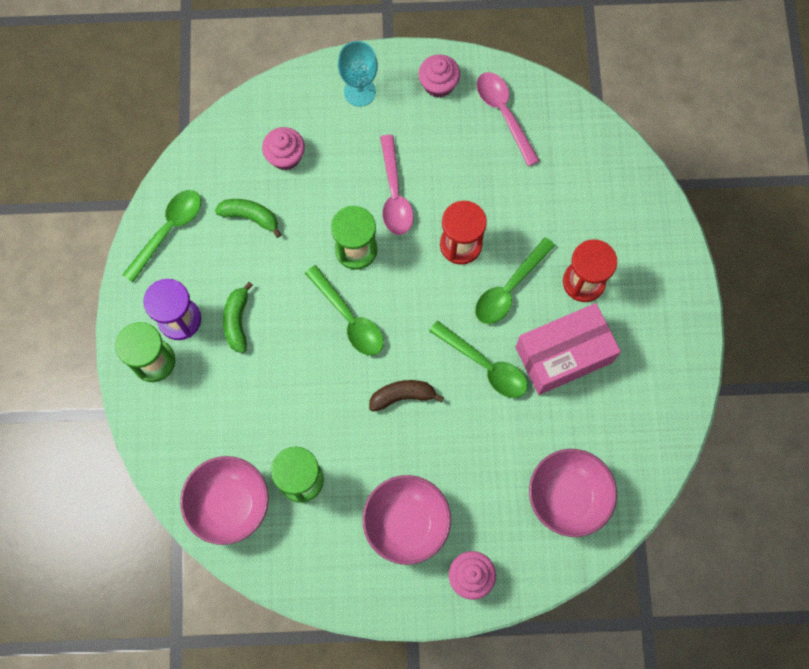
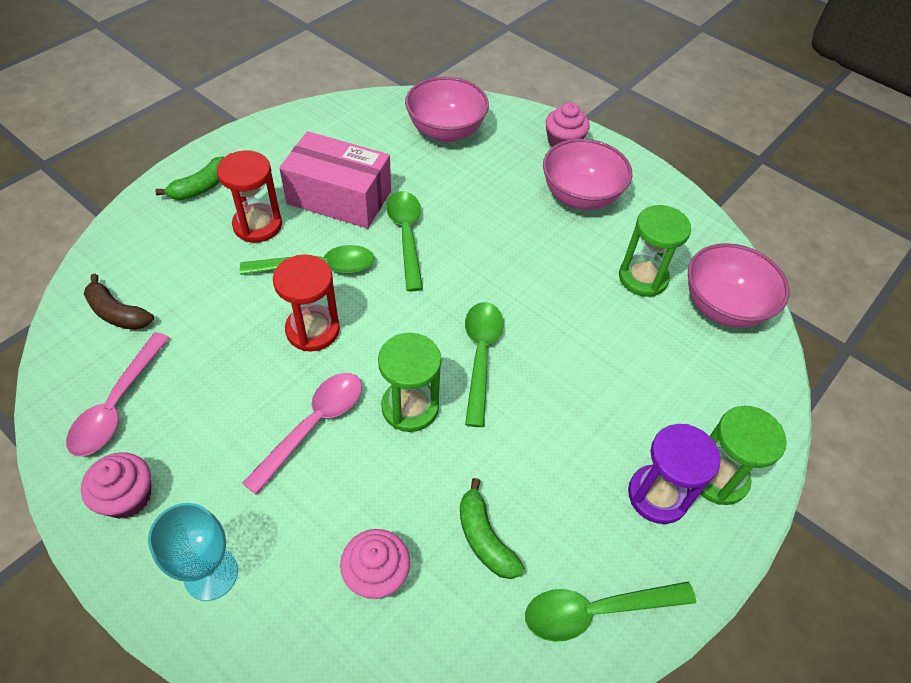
camera: 140 degrees left, 20 degrees down
(237, 321) = (594, 442): green banana -> green banana (201, 187)
(402, 396) = (497, 267): brown banana -> brown banana (117, 313)

